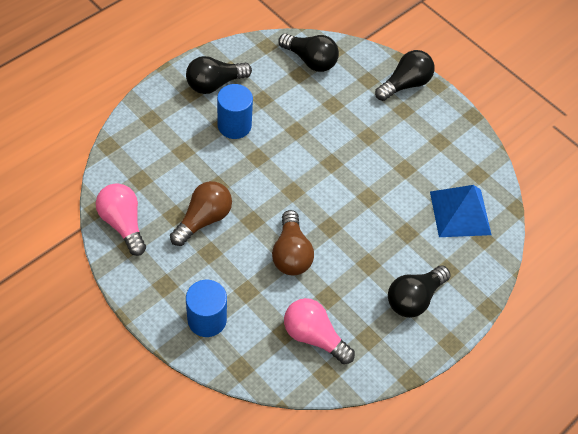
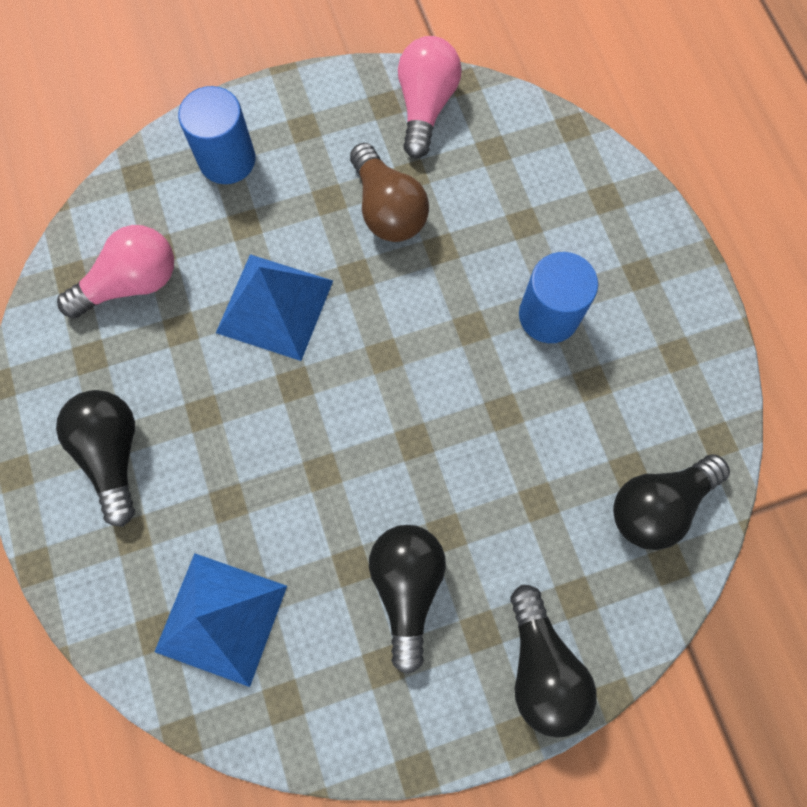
camera: 120 degrees right, 15 degrees up
(123, 223) = (425, 106): pink light bulb -> pink light bulb turned 75 degrees counterclockwise
(214, 84) = (649, 316): black light bulb -> black light bulb (407, 587)
(291, 253) = (274, 306): brown light bulb -> blue pyramid

